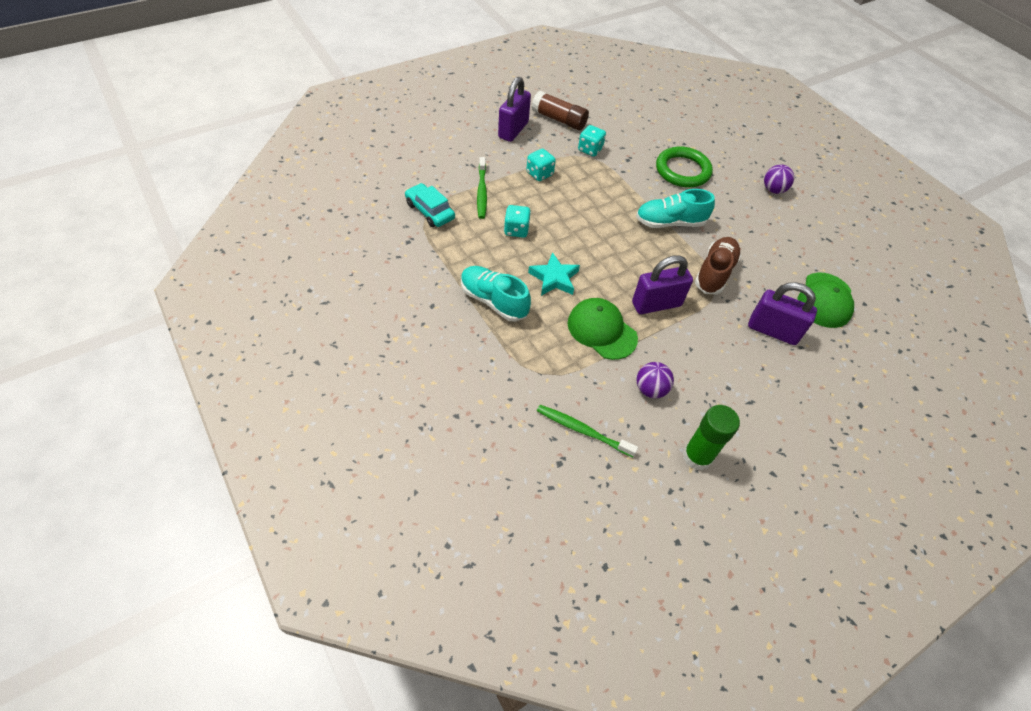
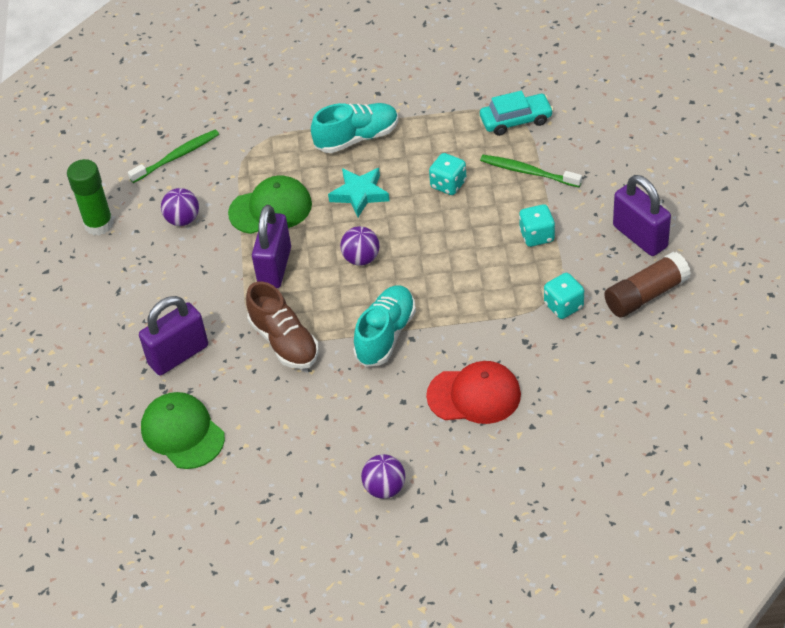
camera: 125 degrees right, 5 degrees down
(615, 256) = (361, 258): none -> purple ball
(682, 170) = (474, 395): green ring -> red cap

